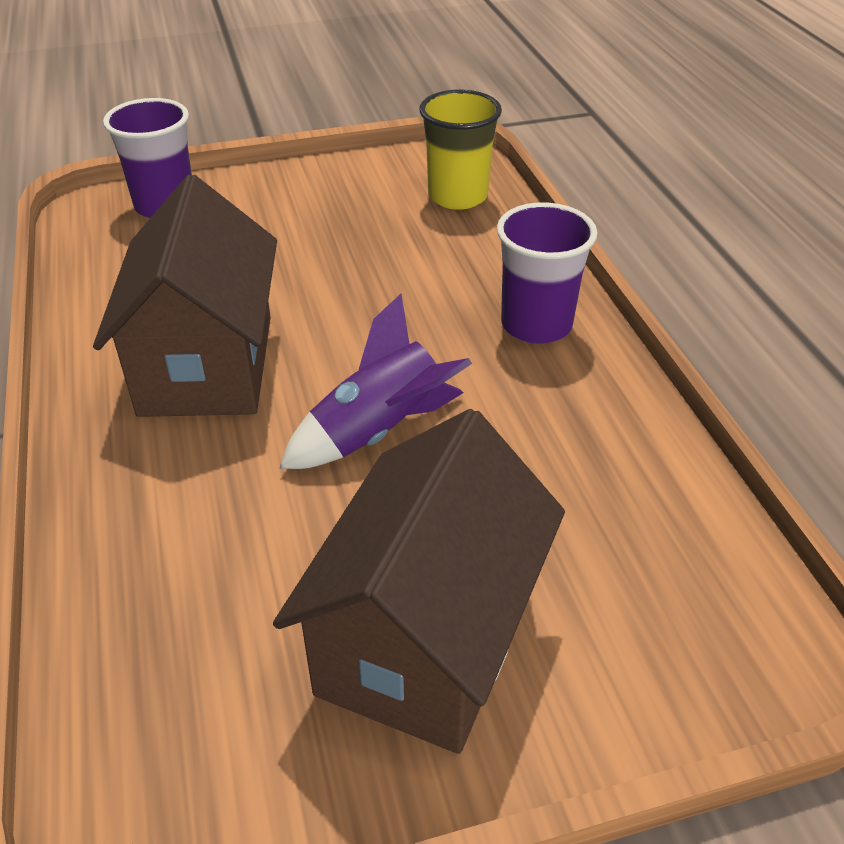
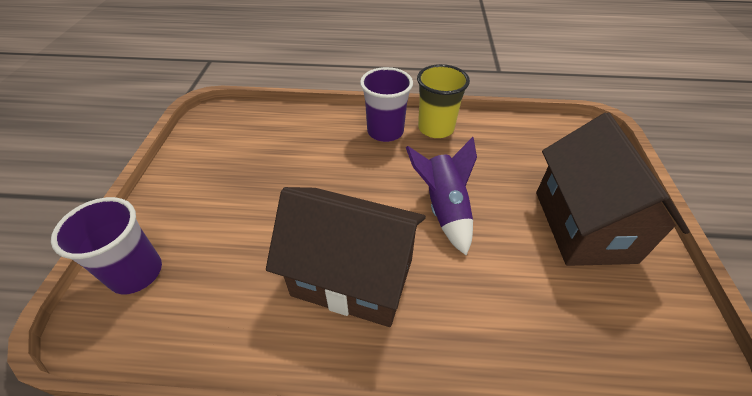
camera: 70 degrees left, 5 degrees up
(426, 640) = (583, 225): brown house -> brown house turned 45 degrees clockwise
(457, 196) = (254, 125): yellow cup -> yellow cup (436, 128)

